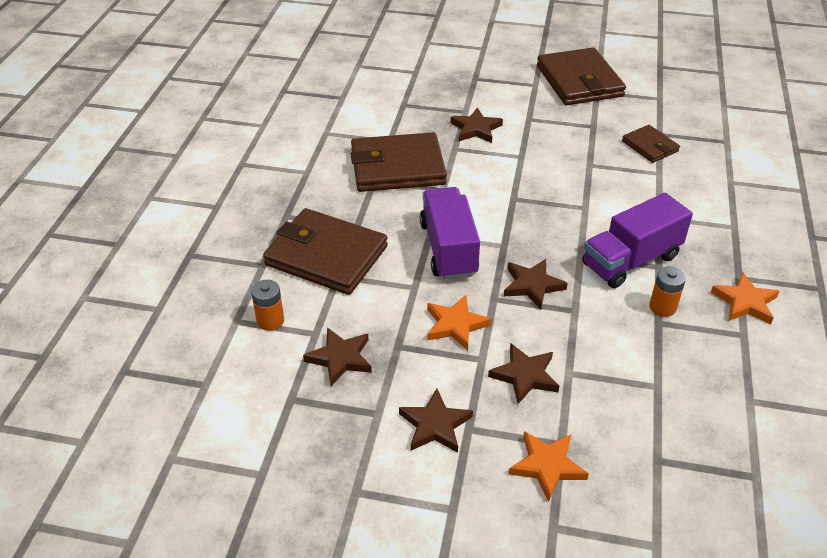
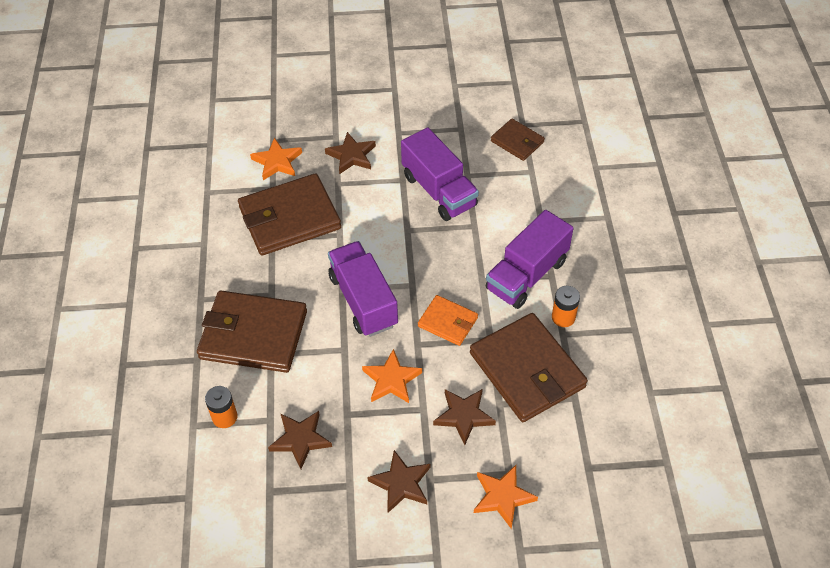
camera: 15 degrees left, 10 degrees up
(532, 285) = (447, 322): brown star -> orange wallet
(556, 172) = (439, 191): none -> purple truck
(579, 81) = (435, 75): brown wallet -> brown wallet (527, 370)
(745, 302) = (630, 295): orange star -> orange star (277, 162)

